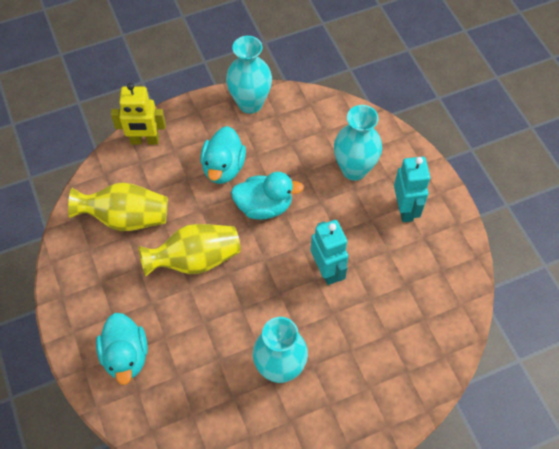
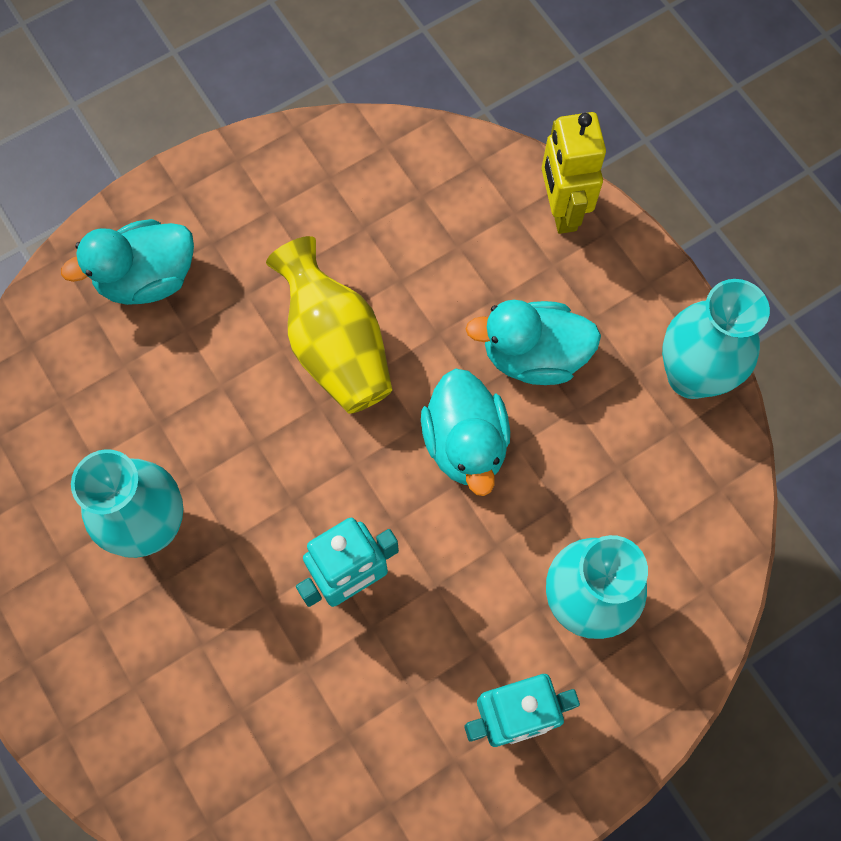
camera: 80 degrees right, 10 degrees up
(126, 218) = (397, 218): yellow vase -> none

